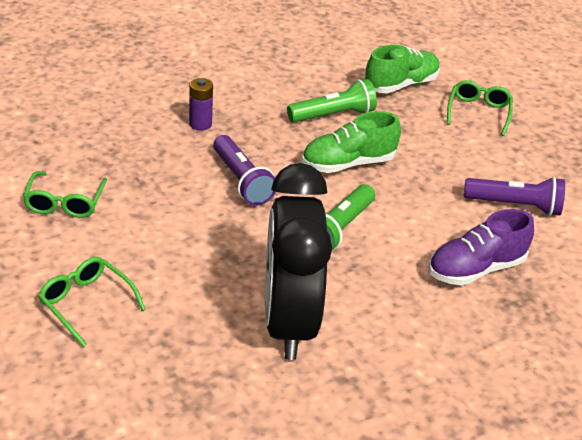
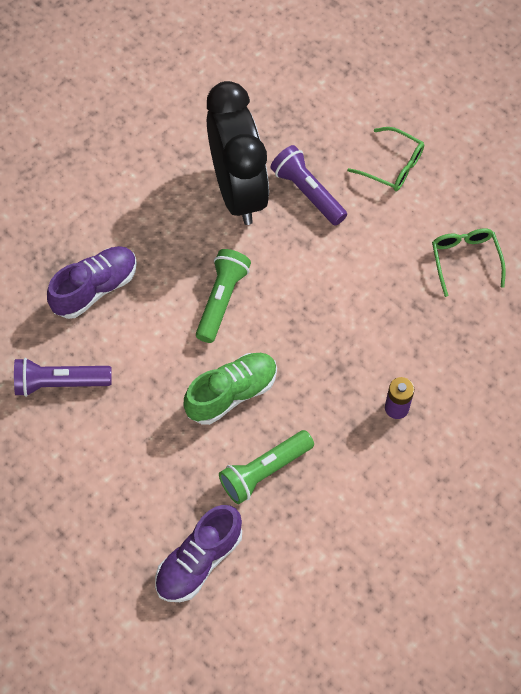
camera: 170 degrees right, 25 degrees up
(241, 181) = (326, 335): purple flashlight -> purple flashlight (307, 192)
(401, 85) = (199, 561): green shoe -> purple shoe
(478, 112) = (102, 535): green glasses -> none

